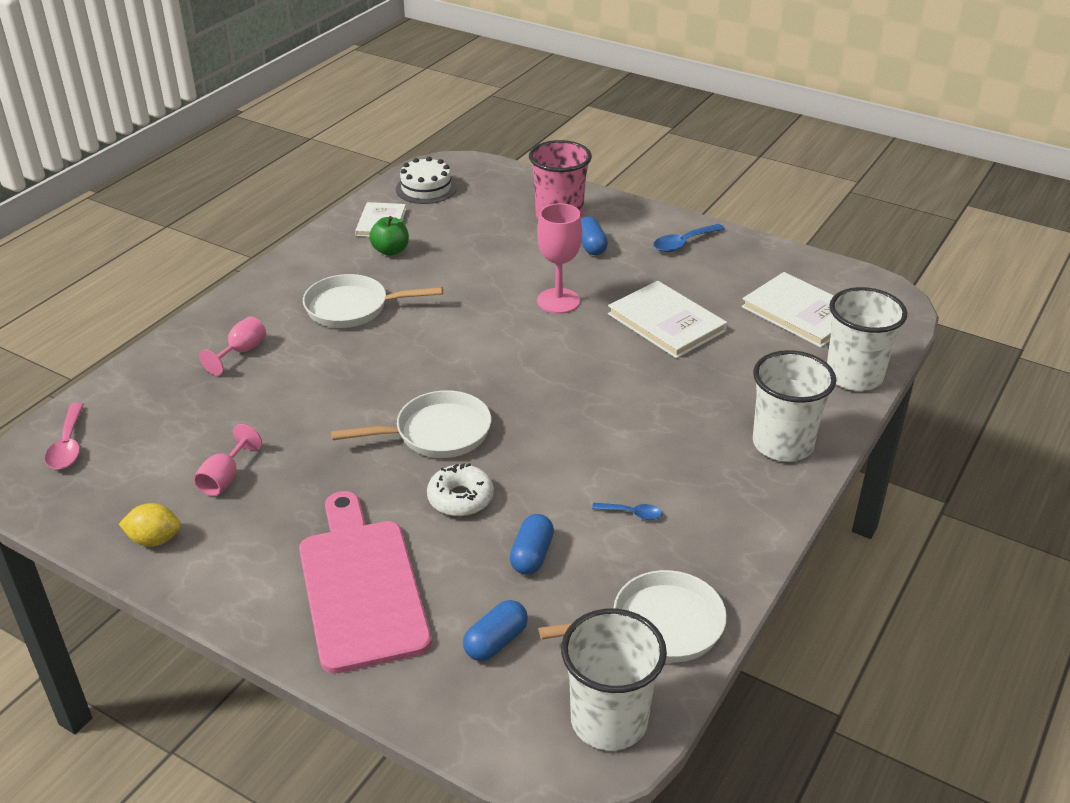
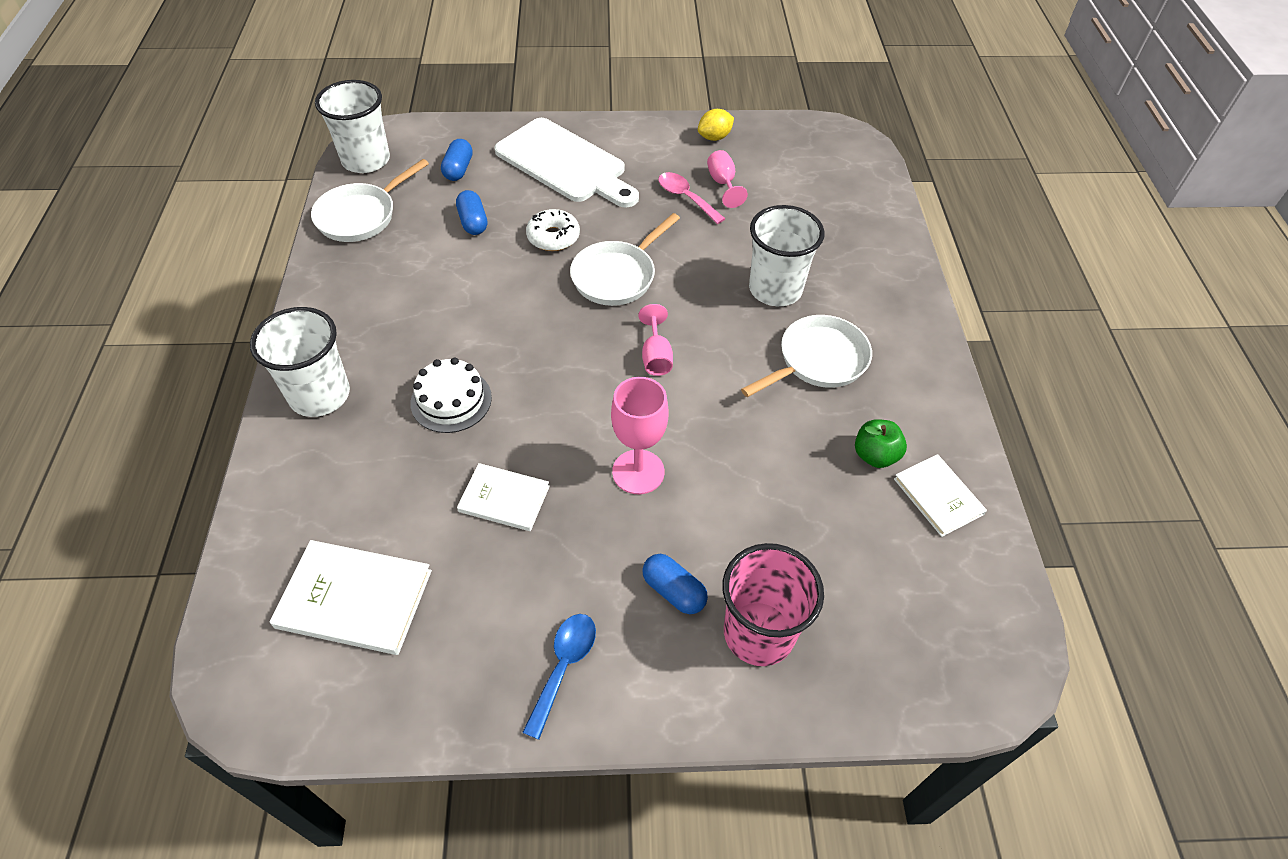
camera: 145 degrees right, 15 degrees up
(68, 445) = (848, 160): pink spoon -> pink spoon (686, 198)
(241, 352) = (844, 273): pink goblet -> pink goblet (656, 356)
(361, 586) = (565, 163): pink cutting board -> white cutting board
(426, 188) = (968, 595): white cake -> white cake (451, 400)
(632, 513) = (420, 278): blue spoon -> none
(666, 322) = (504, 498): white book -> white book, size x0.64
(854, 376) = (266, 519): white cup -> white cup (775, 289)

